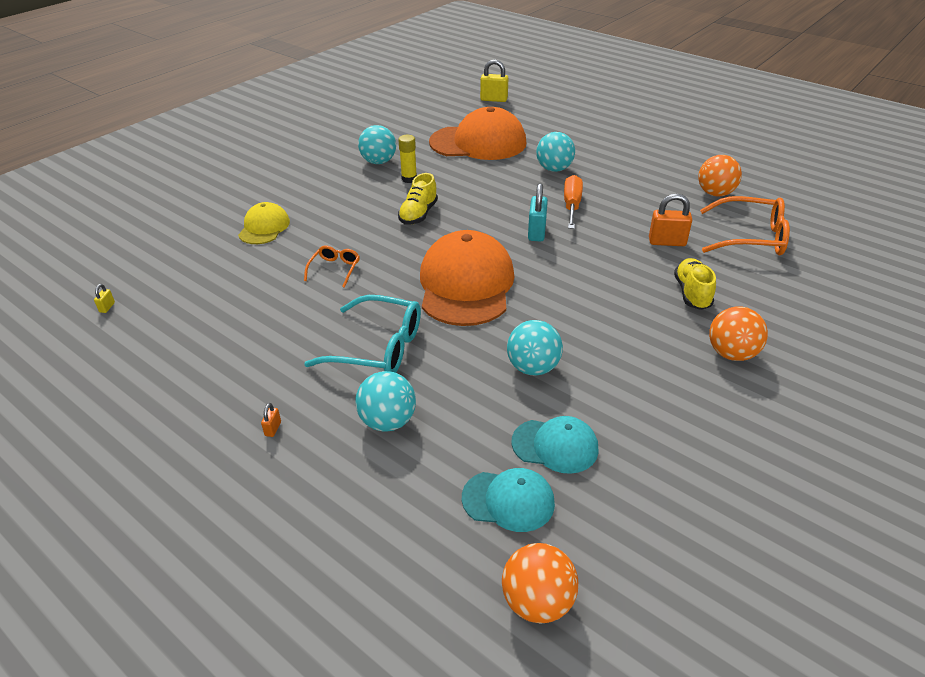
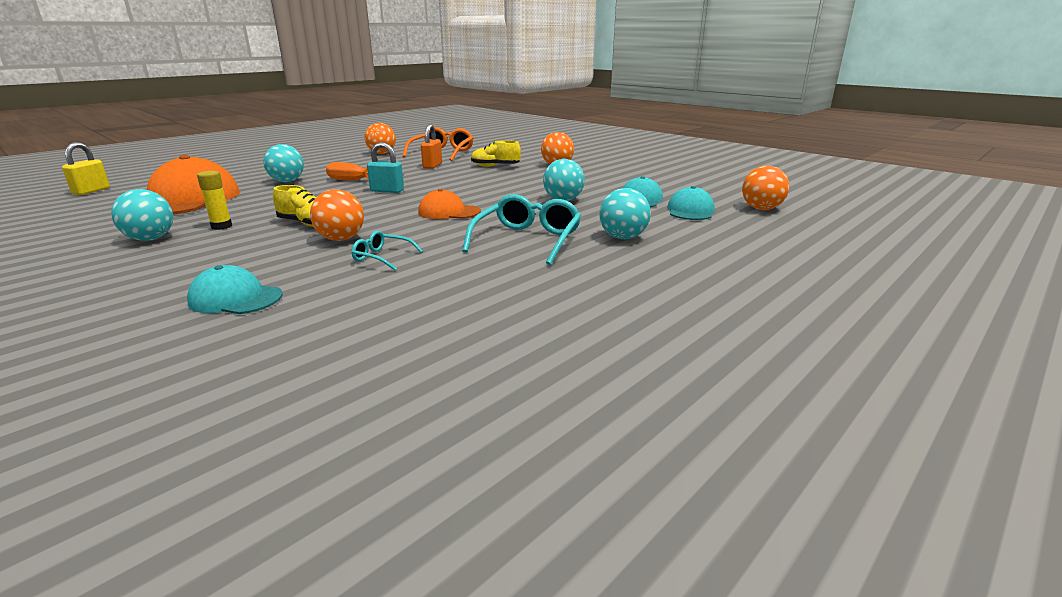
camera: 85 degrees left, 15 degrees down
(107, 307) = (359, 413): yellow padlock -> none
(264, 227) = (235, 298): yellow cap -> turquoise cap
(273, 429) = (637, 276): orange padlock -> none
(335, 269) = (382, 257): orange glasses -> turquoise glasses
(380, 240) = (341, 239): none -> orange ball
(466, 285) = (449, 212): orange cap -> orange cap, size x0.53

